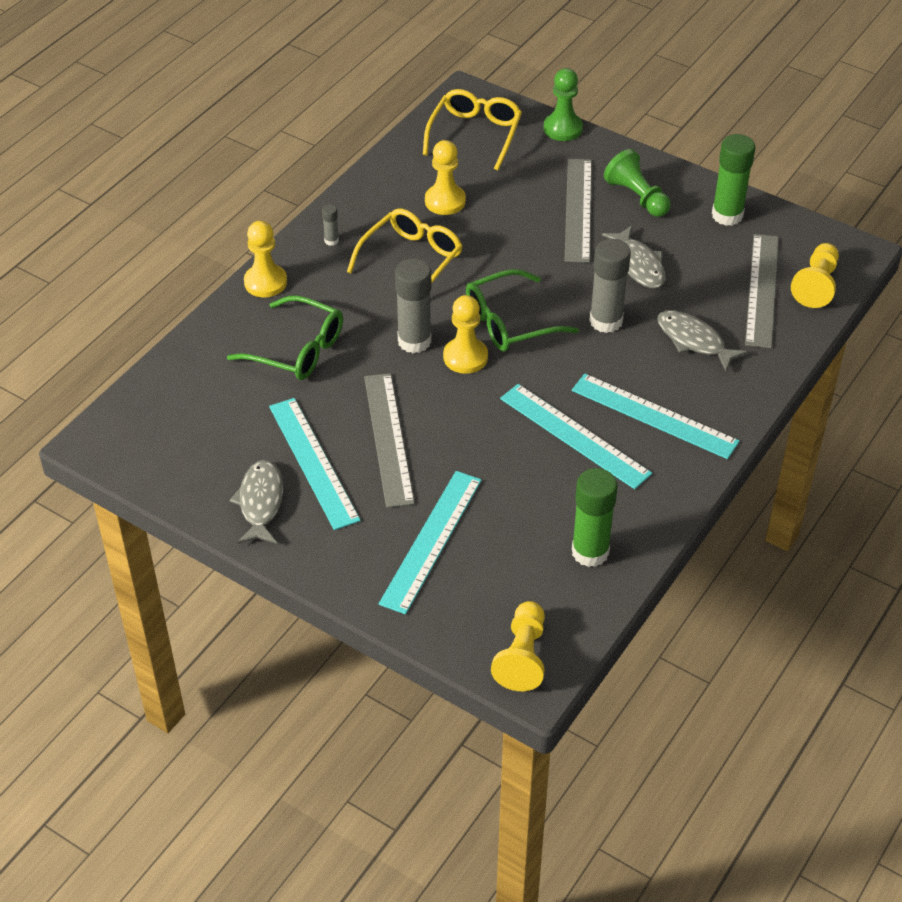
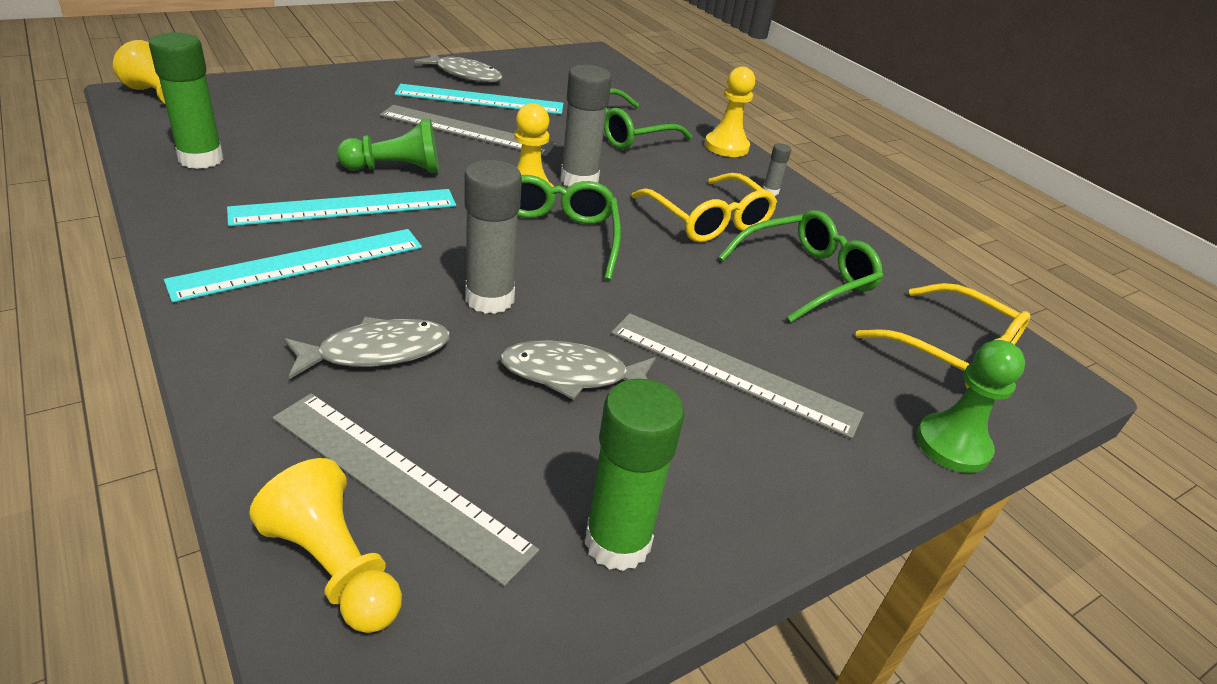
camera: 110 degrees right, 10 degrees down
(431, 540) = (332, 109): turquoise ruler -> none
(445, 201) = (806, 276): yellow pawn -> green glasses
(637, 197) = (732, 448): green pawn -> green pawn (396, 169)

